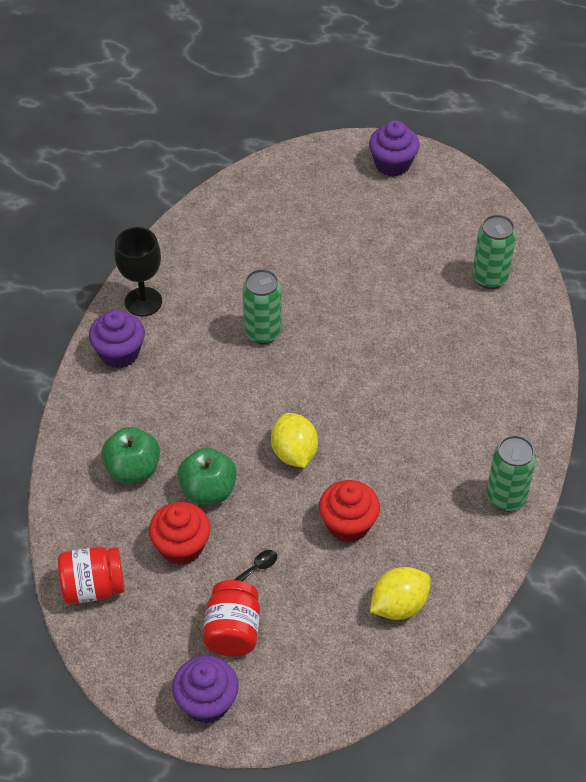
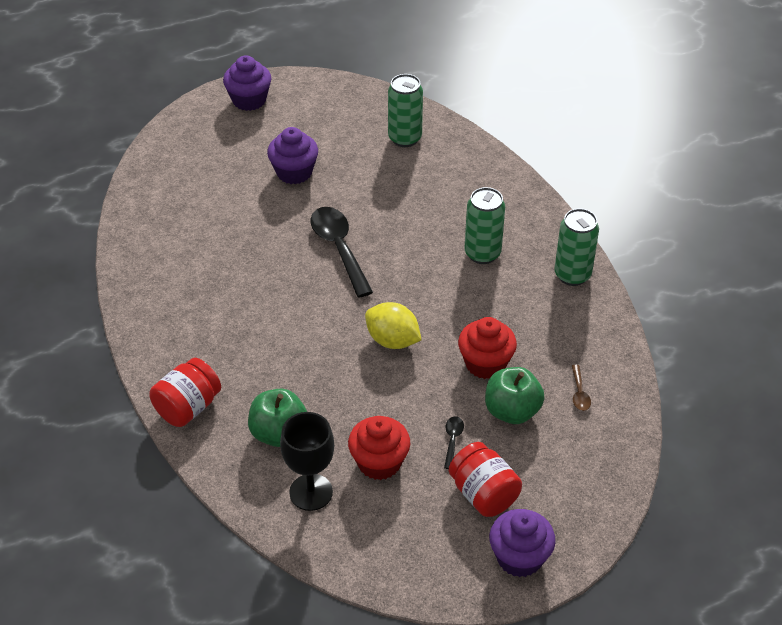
camera: 40 degrees left, 5 degrees down
(93, 587) = (341, 540): red jar -> red jar (188, 407)
(119, 353) = (173, 355): purple cupcake -> purple cupcake (294, 172)
(143, 302) = (152, 306): black goblet -> black goblet (311, 492)
(208, 490) = (356, 409): green apple -> green apple (512, 411)
(263, 332) = (275, 271): green can -> green can (482, 253)
(332, 344) = (339, 248): none -> black spoon
(399, 605) = (579, 393): yellow lemon -> brown spoon

